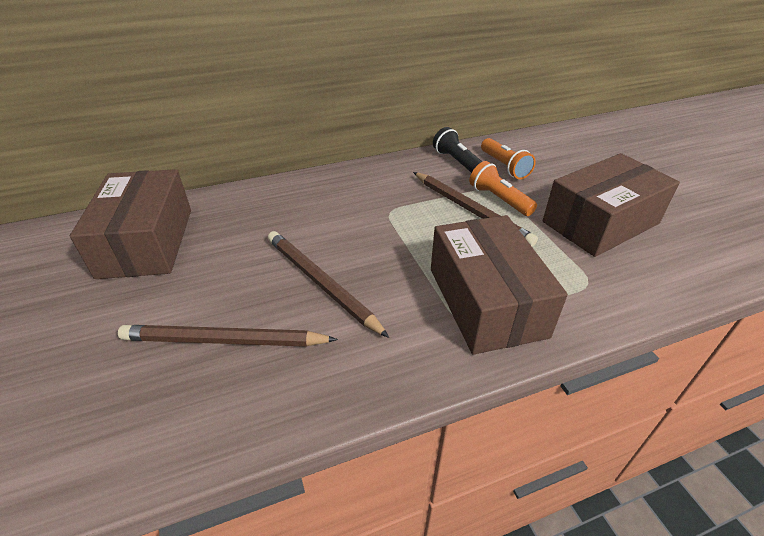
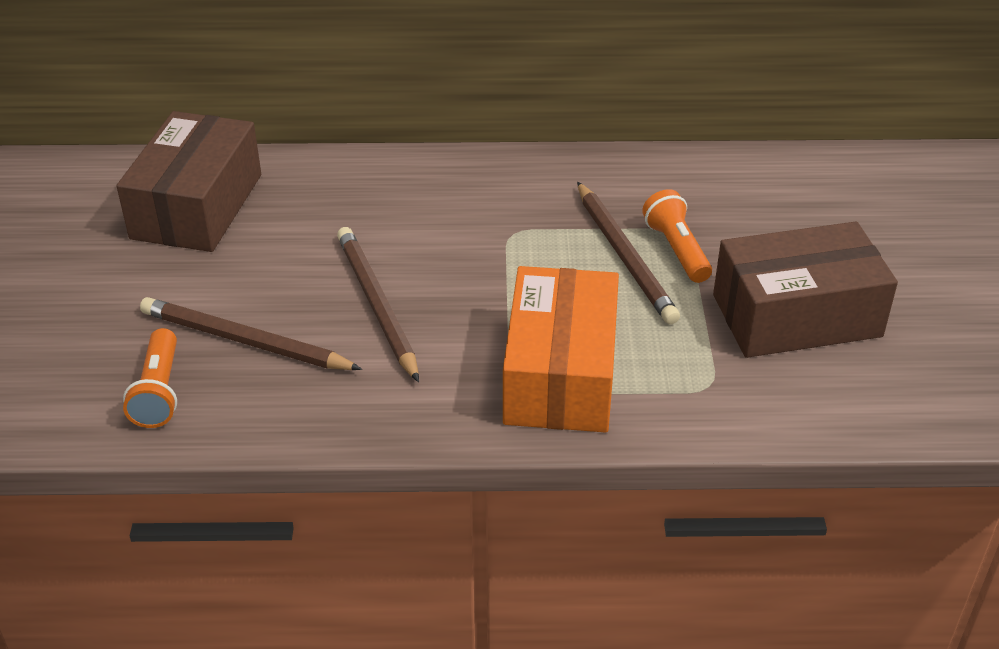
camera: 20 degrees right, 0 degrees up
(457, 162) = (658, 178): black flashlight -> none
(486, 301) = (560, 374): brown box -> orange box
(504, 167) = (724, 201): orange flashlight -> orange flashlight (159, 392)

